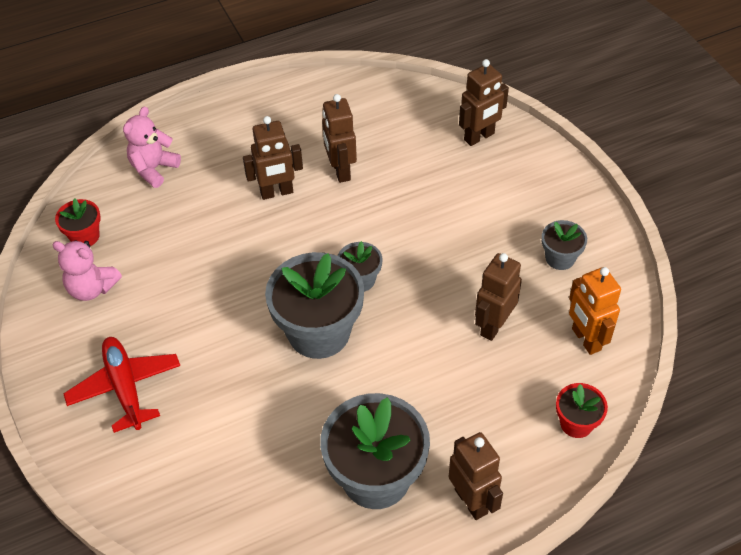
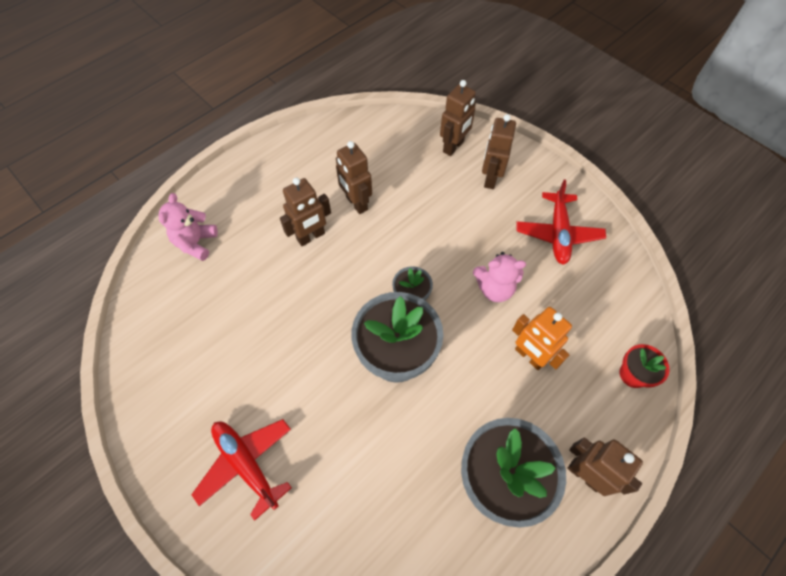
camera: 20 degrees left, 10 degrees up
(85, 236) = (155, 324): red flower pot -> none
(92, 288) = (180, 373): pink teddy bear -> pink teddy bear (494, 288)
(493, 325) = (533, 307): brown robot -> brown robot (490, 178)
(560, 258) = (558, 233): grey flower pot -> red plane
(586, 339) = (607, 298): orange robot -> orange robot (529, 356)

